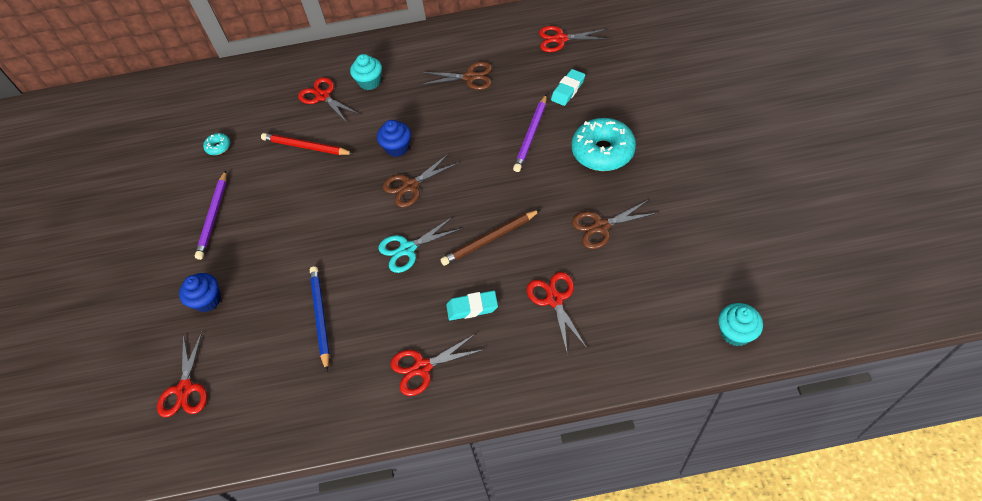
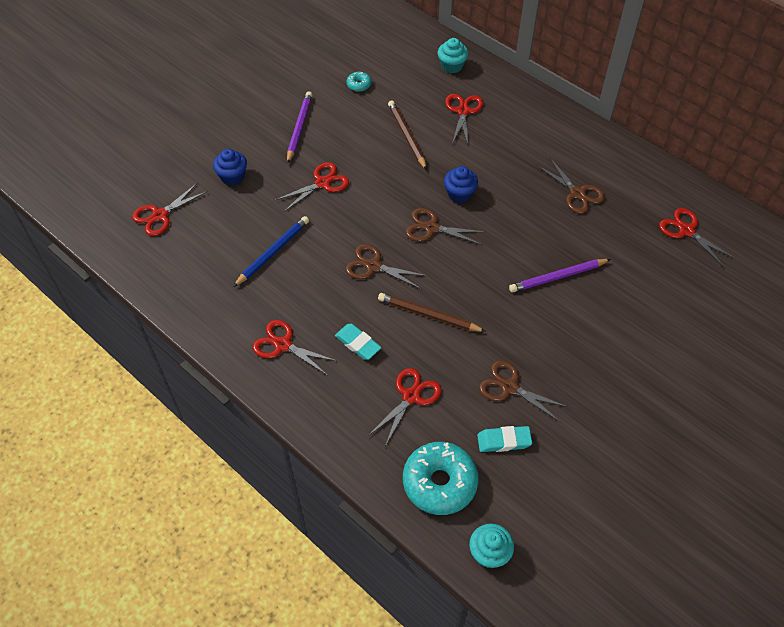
camera: 45 degrees right, 0 degrees up
(213, 217) = (299, 128): purple pencil -> purple pencil turned 135 degrees clockwise
(288, 235) = (322, 183): none -> red scissors
(306, 147) = (407, 136): red pencil -> brown pencil
(370, 82) = (506, 130): turquoise cupcake -> turquoise cupcake (451, 66)
(407, 249) = (373, 266): turquoise scissors -> brown scissors
(568, 90) = (633, 273): turquoise eraser -> turquoise eraser (504, 441)
(602, 152) = (589, 341): turquoise donut -> turquoise donut (439, 482)

